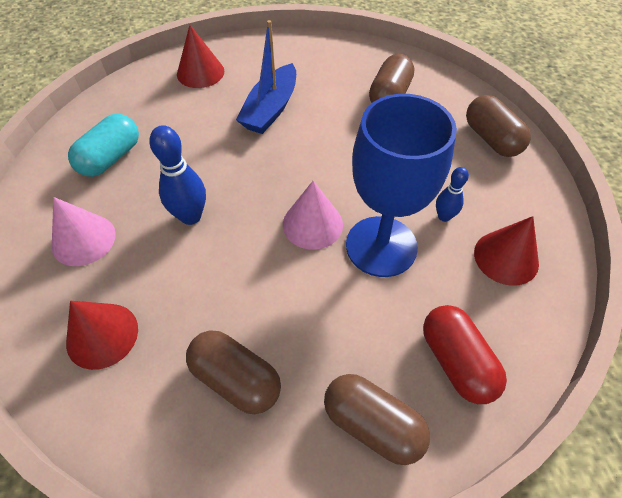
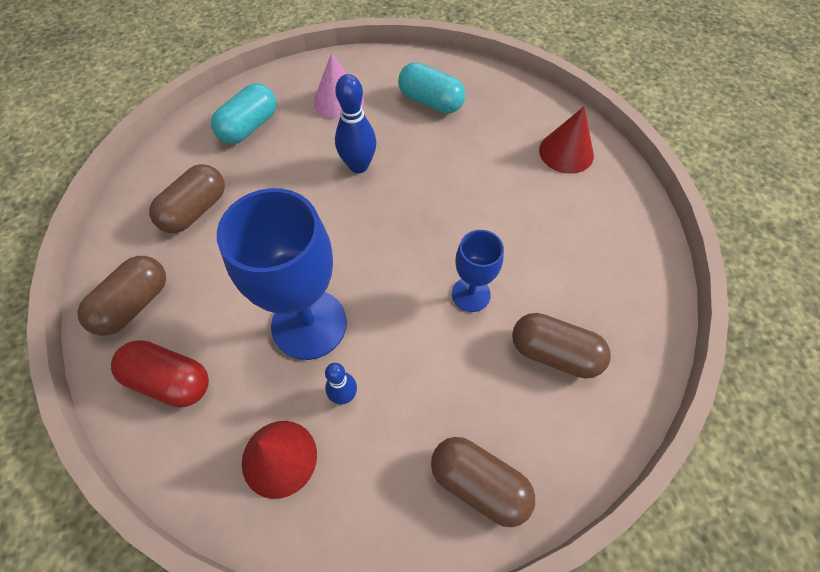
camera: 90 degrees right, 5 degrees up
(102, 335) = (249, 127): red cone -> turquoise capsule
(270, 109) = (511, 220): blue boat -> none
(312, 224) = (342, 262): pink cone -> none
(343, 137) = (471, 294): none -> blue goblet
(456, 361) = (170, 380): red capsule -> red capsule turned 45 degrees clockwise
(491, 139) = (478, 484): brown capsule -> brown capsule turned 60 degrees clockwise

